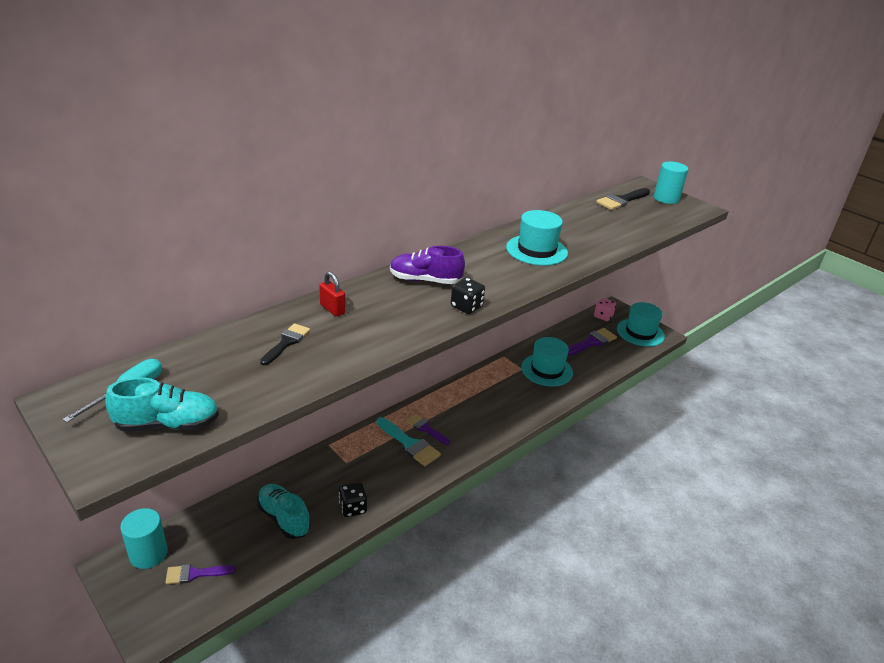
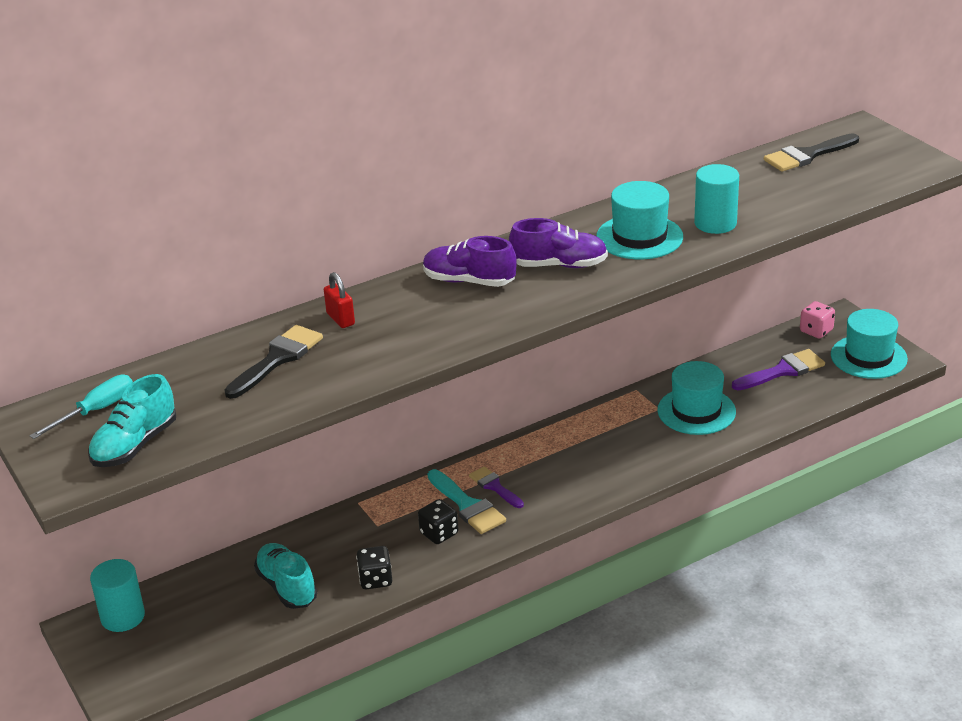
camera: 15 degrees right, 0 degrees up
(167, 424) = (135, 445): turquoise shoe -> turquoise shoe turned 120 degrees clockwise
(195, 574) = (174, 641): purple brush -> none
(286, 342) = (277, 359): black brush -> black brush, size x1.51
(466, 307) = (511, 316): black dice -> black dice (439, 533)
(488, 269) = (559, 265): none -> purple shoe
(666, 198) = (881, 150): turquoise cylinder -> turquoise cylinder (715, 223)

